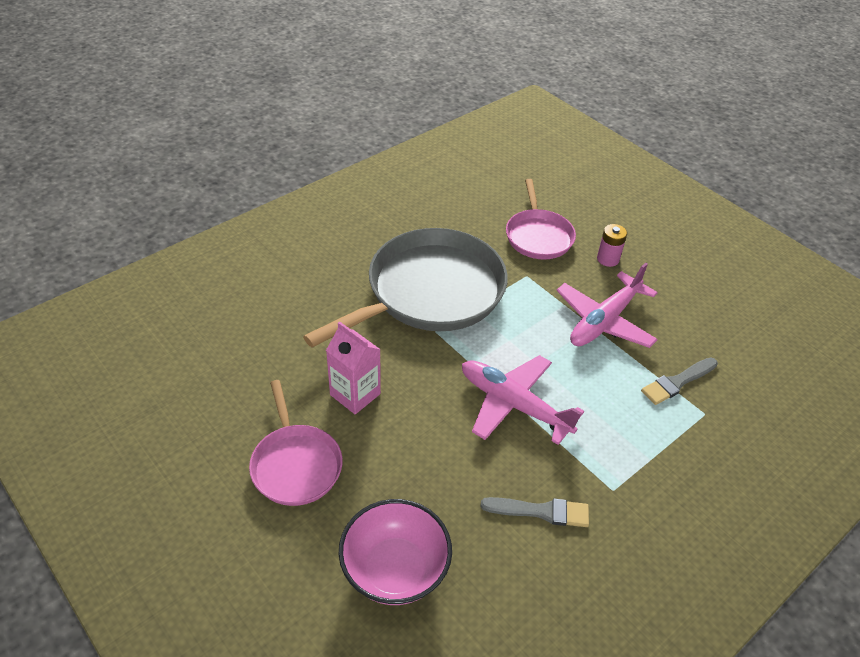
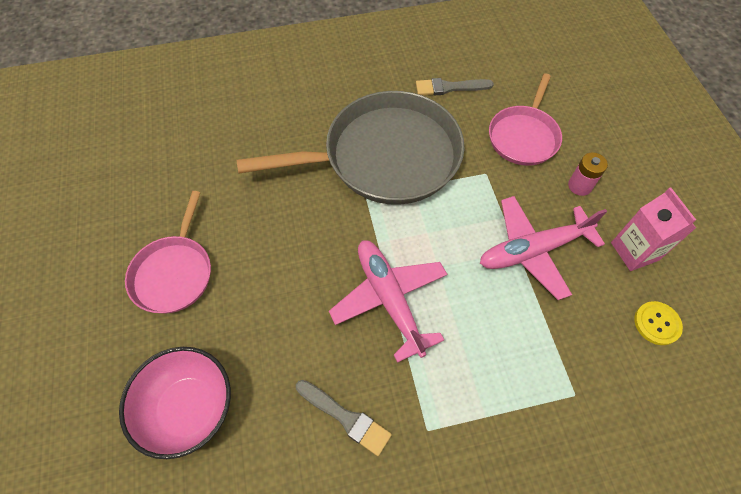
camera: 30 degrees right, 15 degrees up
(355, 394) = (260, 229): pink carton -> pink carton (634, 251)
(677, 382) = (567, 347): grey brush -> grey brush (450, 87)
(728, 338) = (657, 323): none -> yellow button

